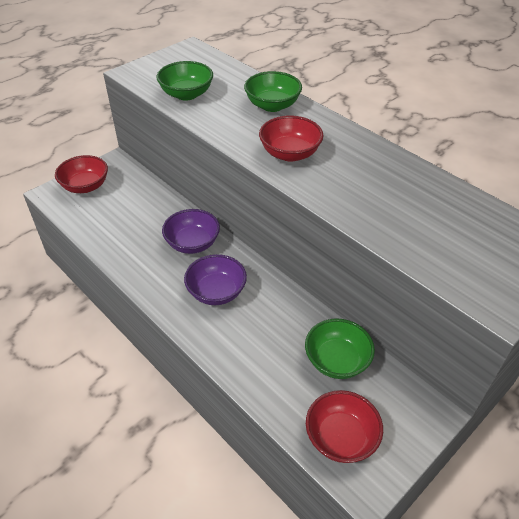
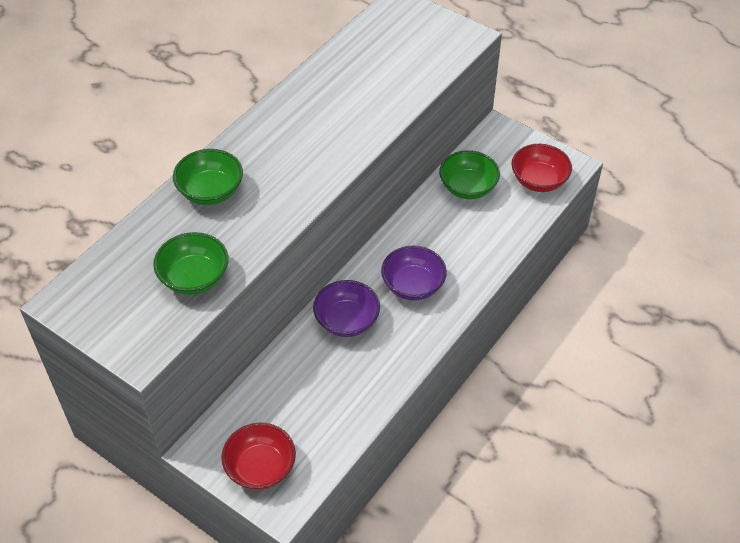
camera: 100 degrees left, 5 degrees up
(290, 153) = (304, 166): red bowl -> none

